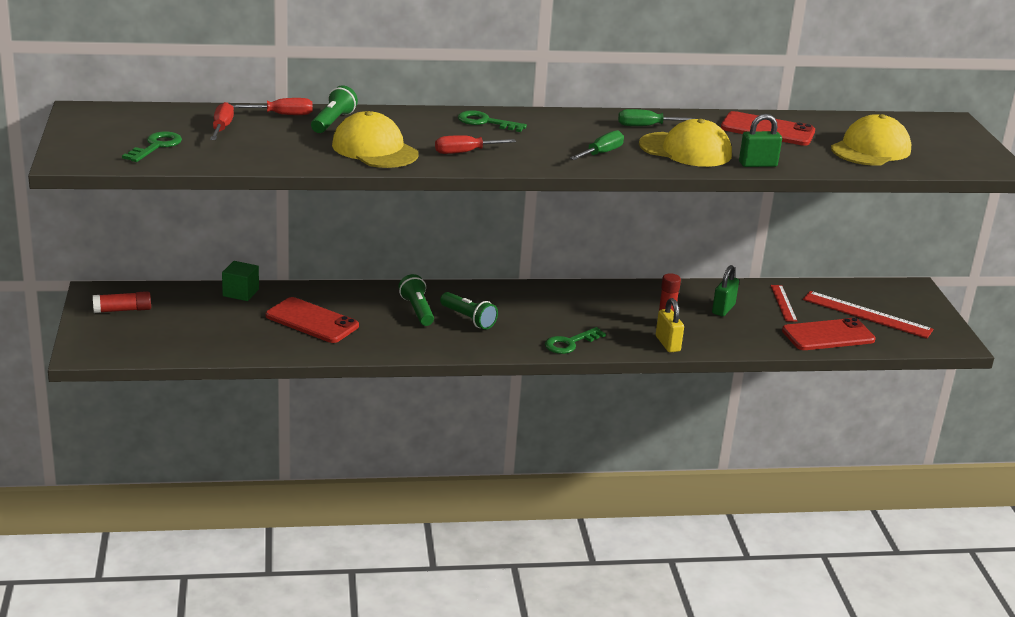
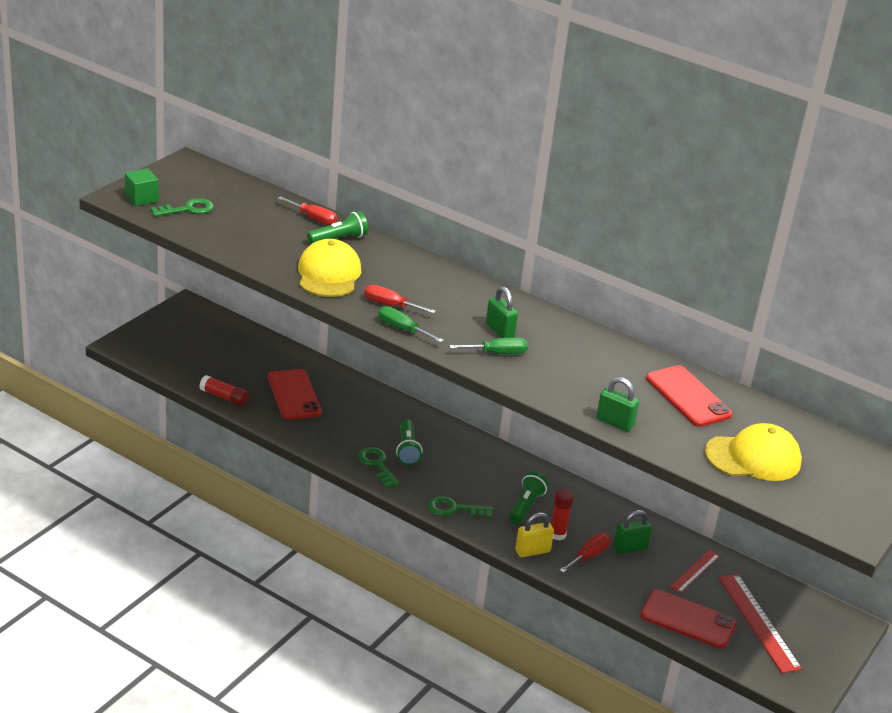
camera: 40 degrees right, 5 degrees up
(122, 310) = (186, 325): red glue stick -> red glue stick (224, 397)
(222, 128) = (254, 212): red screwdriver -> red screwdriver (589, 556)
(240, 292) = (278, 349): green cube -> green cube (141, 198)
(417, 310) = (380, 424): green flashlight -> green flashlight (525, 506)
(485, 122) = (453, 287): green key -> green key (377, 465)
(574, 138) = (499, 331): none -> green padlock
(646, 126) = (581, 346): green screwdriver -> green screwdriver (402, 329)
(667, 344) = (532, 551): yellow padlock -> yellow padlock turned 45 degrees clockwise
(685, 150) = (575, 382): yellow cap -> none

